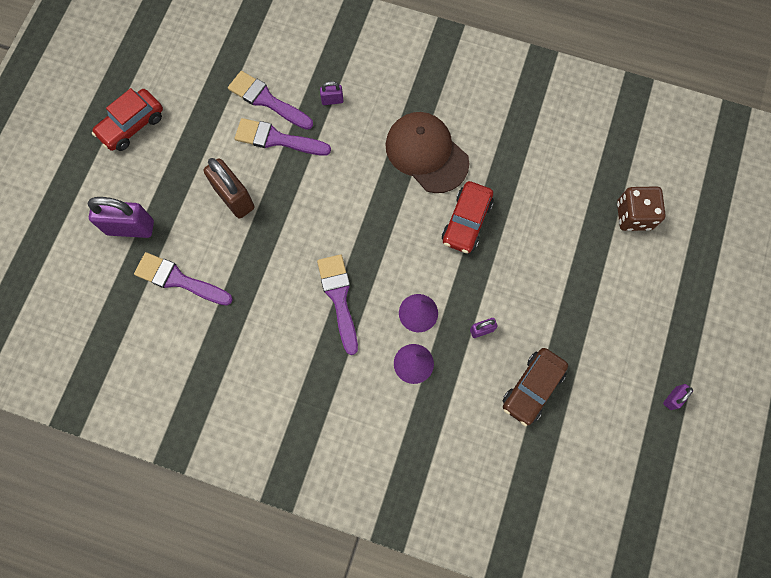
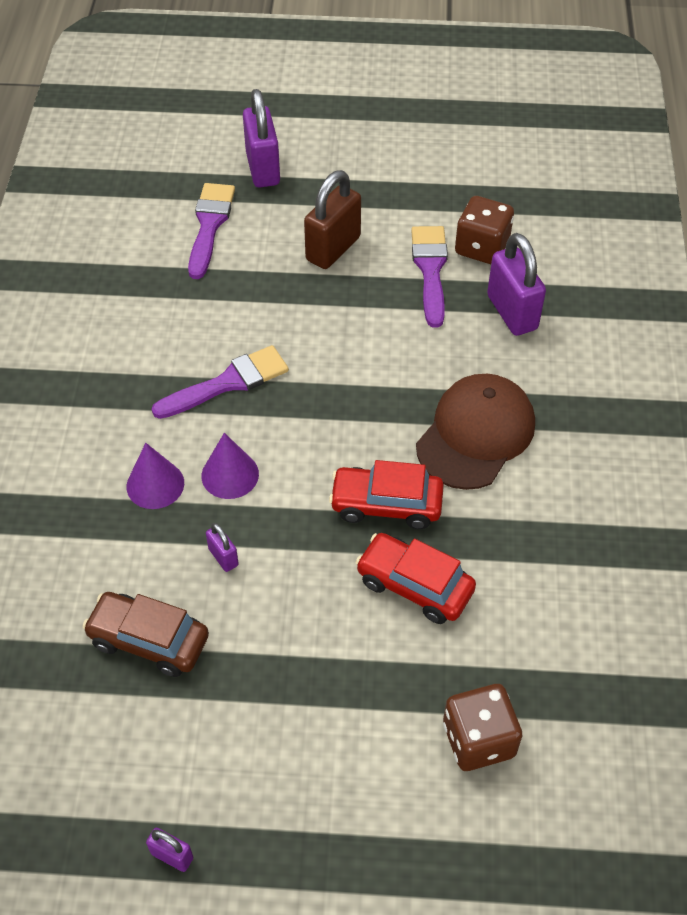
camera: 75 degrees right, 20 degrees down
(132, 125) = (393, 137): red car -> red car (414, 585)
(267, 100) = (481, 247): purple brush -> brown dice
(332, 100) = (512, 312): purple padlock -> purple padlock, size x2.08

